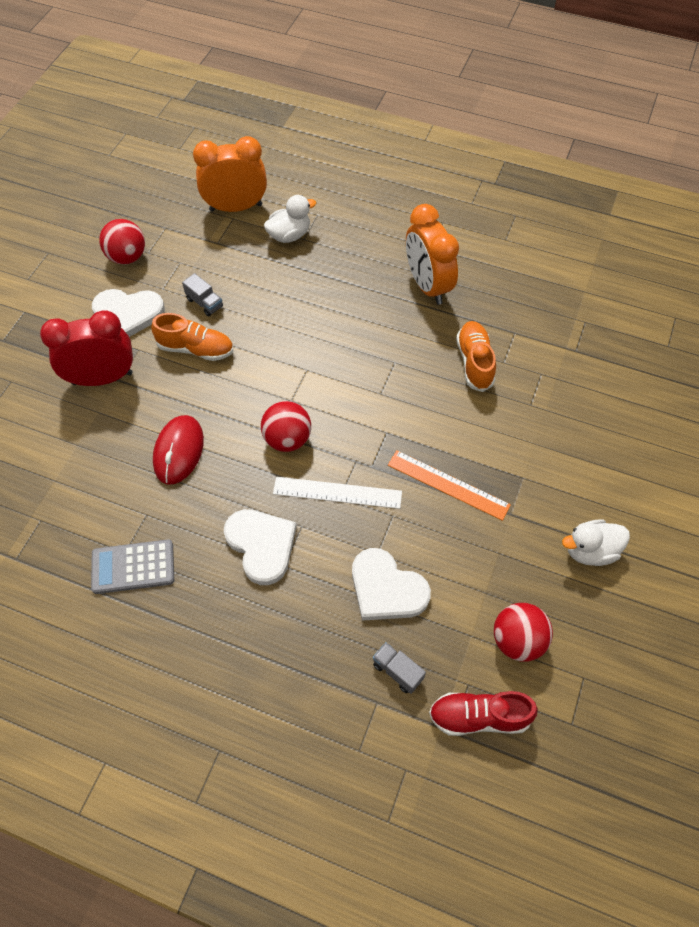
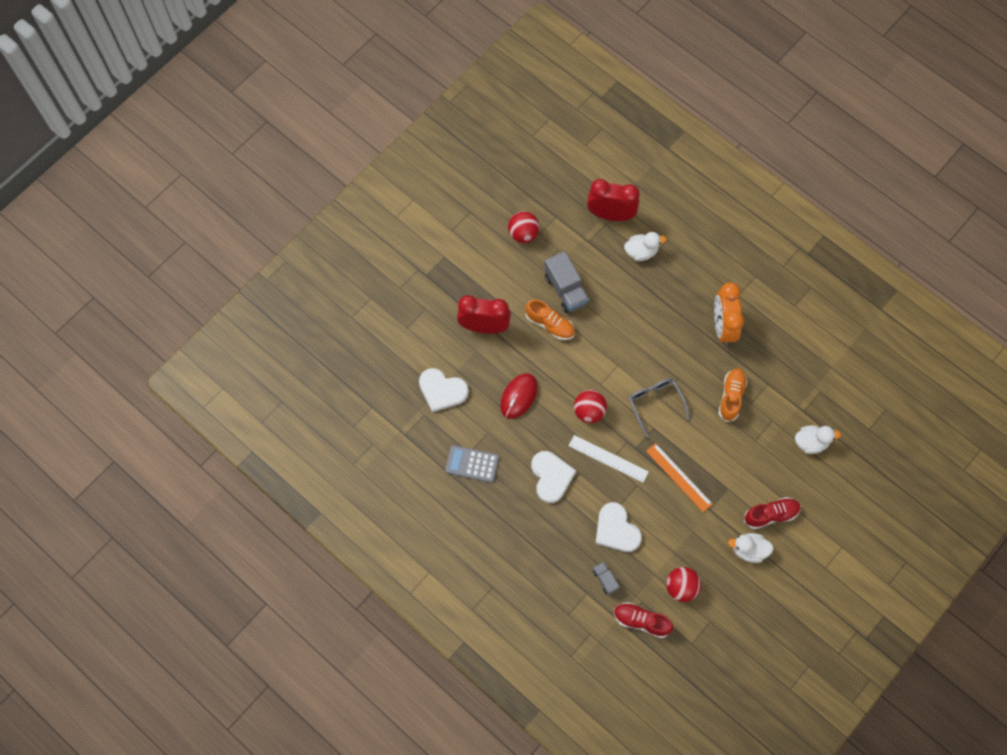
camera: 20 degrees right, 10 degrees up
(128, 313) = (512, 281): white heart -> white heart (442, 390)
(204, 303) = (566, 290): grey truck -> grey truck, size x1.91
(236, 207) = (610, 214): orange clock -> red clock
(376, 401) = (655, 403): none -> grey glasses
(597, 492) = (771, 515): none -> red shoe
(604, 384) = (811, 442): none -> white duck

